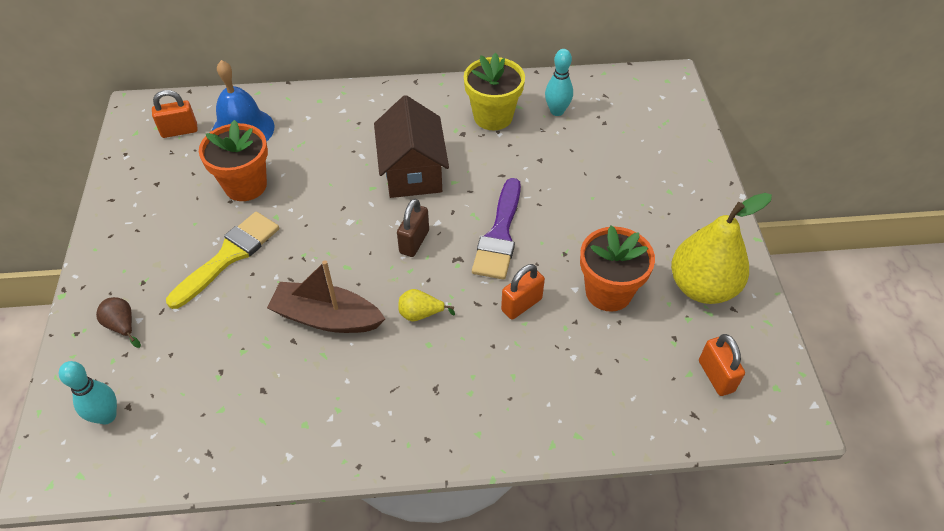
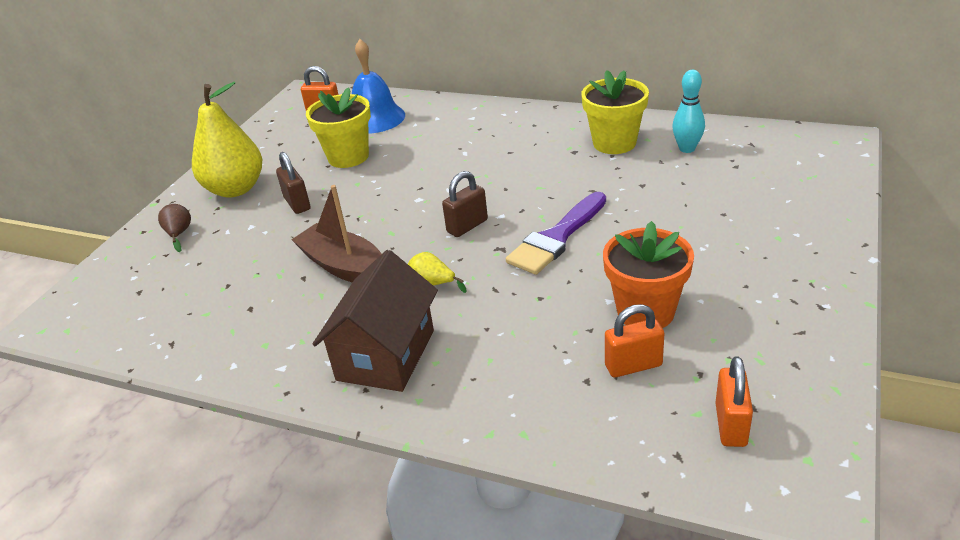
camera: 30 degrees right, 15 degrees down
(107, 416) = (118, 294): turquoise bowling pin -> none
(229, 256) = (297, 204): yellow brush -> brown padlock
(245, 185) = (348, 157): orange flower pot -> yellow flower pot
(413, 172) = (504, 172): brown house -> brown house (386, 355)
(521, 304) = (540, 300): orange padlock -> orange padlock (633, 365)
(702, 287) = (766, 333): yellow pear -> yellow pear (235, 189)

